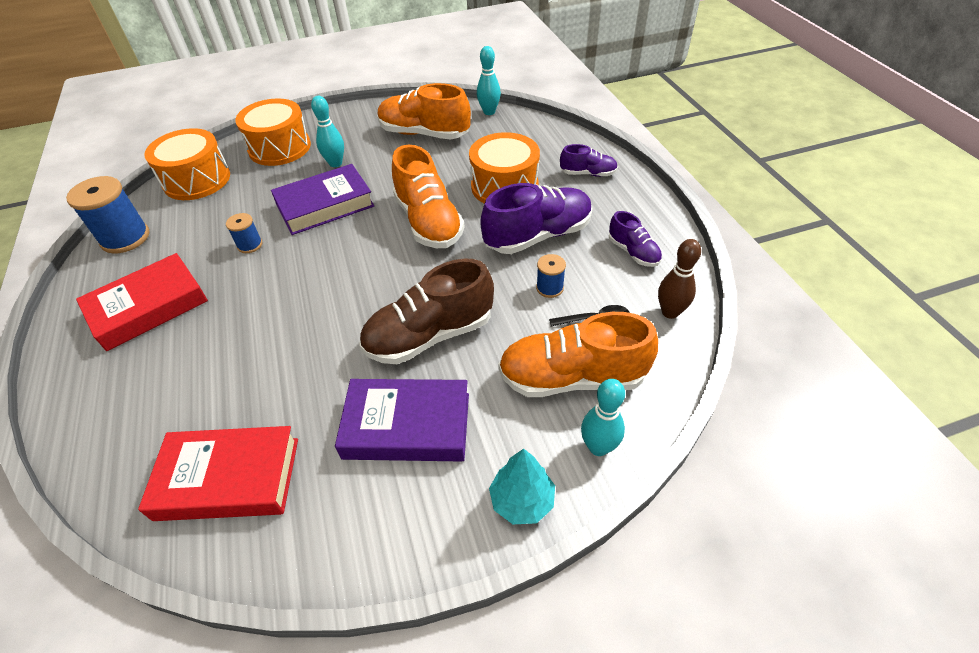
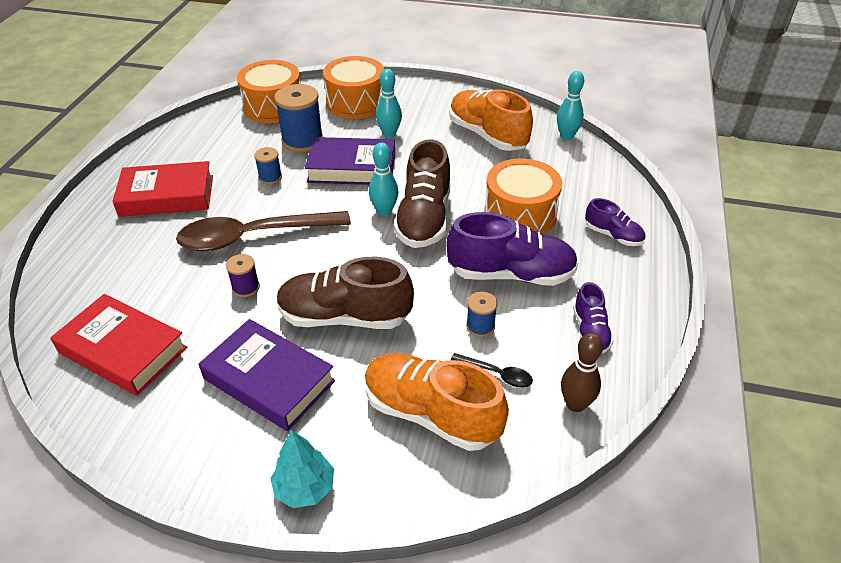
camera: 30 degrees right, 5 degrees down
(125, 238) = (191, 134): blue spool -> blue spool (302, 140)
(279, 305) = (253, 237): none -> brown spoon
(311, 355) = (246, 287): none -> purple spool
(428, 222) = (424, 219): orange shoe -> brown shoe
(598, 447) = (402, 483): turquoise bowling pin -> turquoise bowling pin (384, 211)

